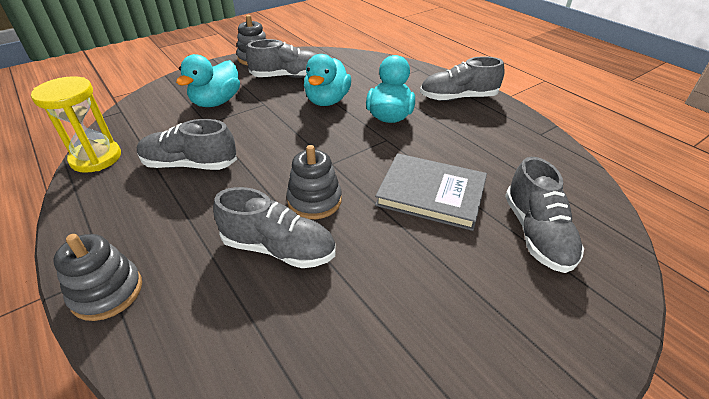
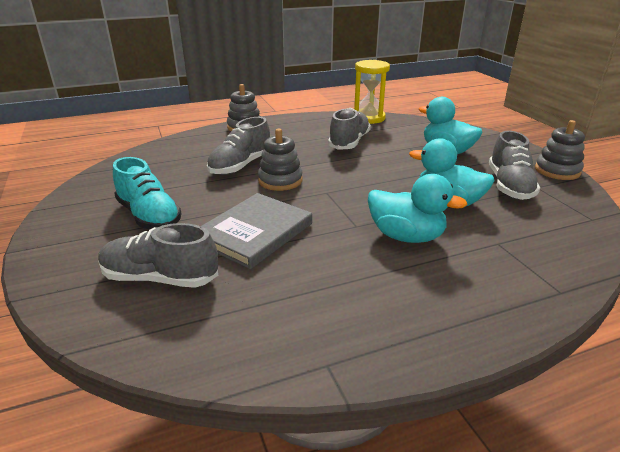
camera: 105 degrees right, 10 degrees down
(448, 293) = (149, 216): none -> turquoise shoe
(458, 98) = (454, 307): grey shoe -> none

